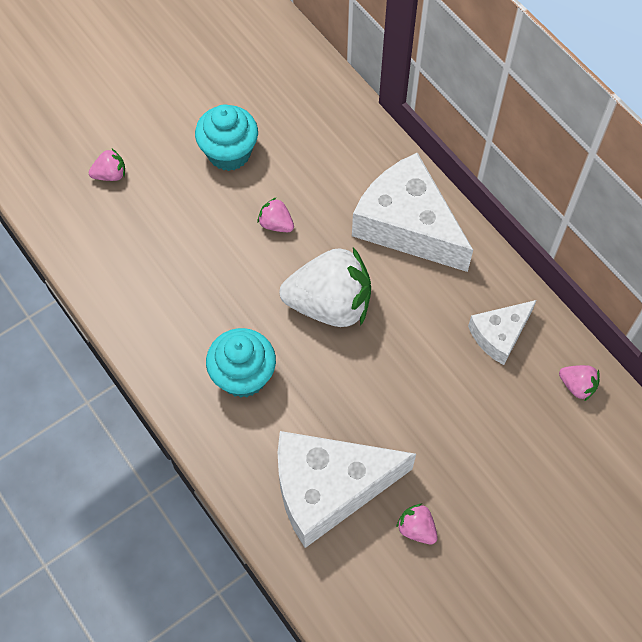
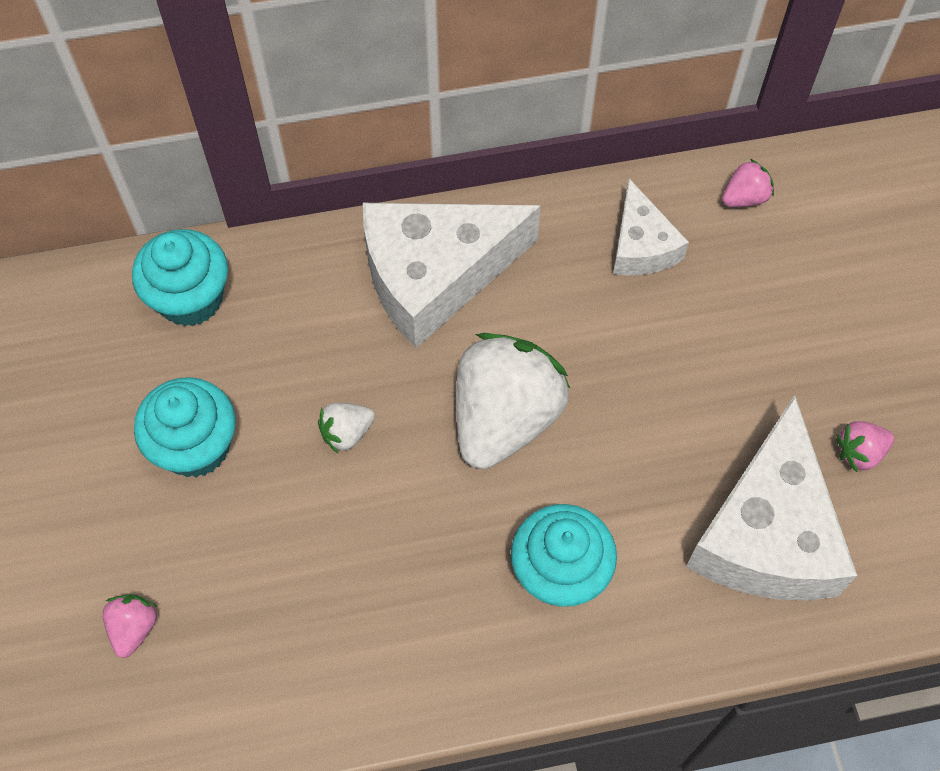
camera: 65 degrees left, 0 degrees up
(276, 224) = (346, 433): pink strawberry -> white strawberry
(320, 106) = (190, 298): none -> turquoise cupcake

